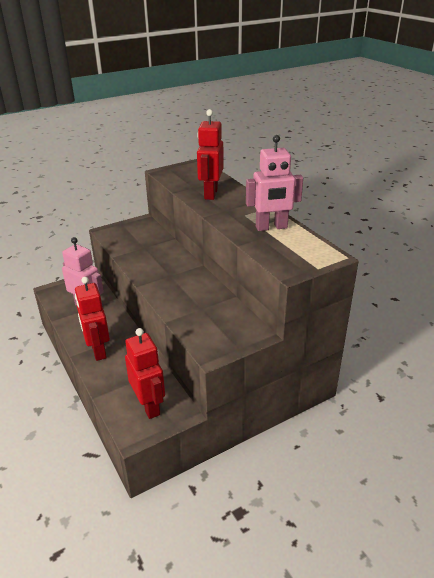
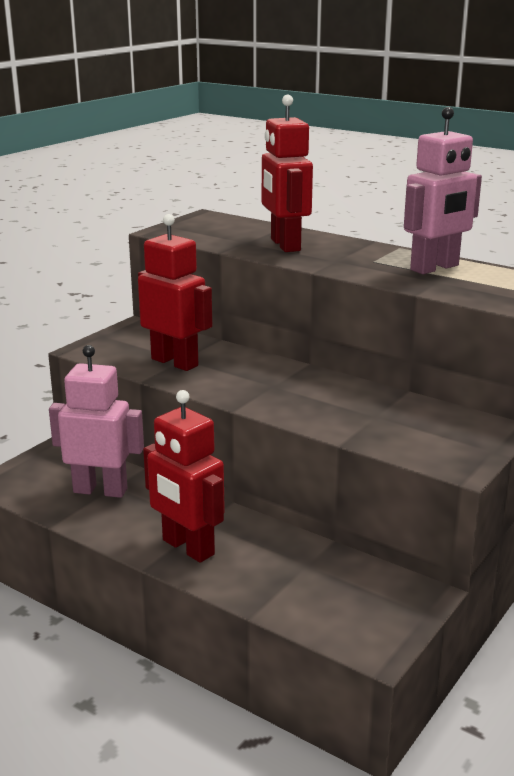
camera: 25 degrees left, 10 degrees down
(149, 406) = (360, 600): red robot -> red robot (175, 362)

